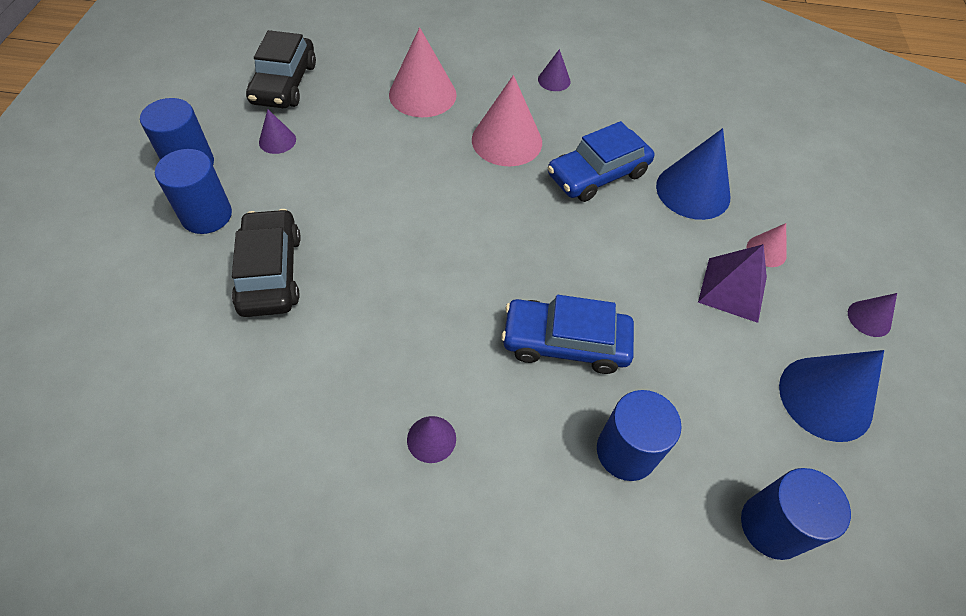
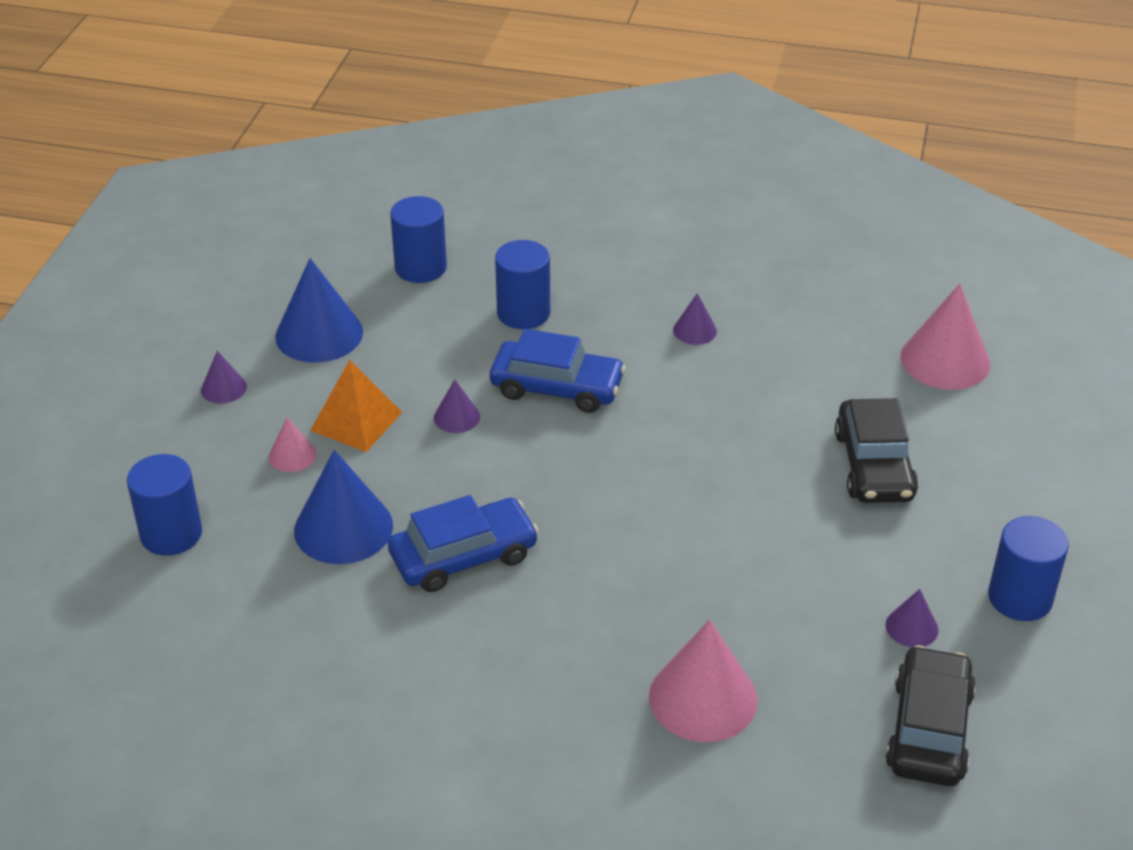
camera: 170 degrees left, 15 degrees down
(206, 215) = (970, 530): blue cylinder -> blue cylinder (171, 534)
(507, 140) = (580, 611): pink cone -> pink cone (945, 360)
(554, 80) = (482, 716): purple cone -> purple cone (456, 417)
(732, 289) = (356, 421): purple pyramid -> orange pyramid

